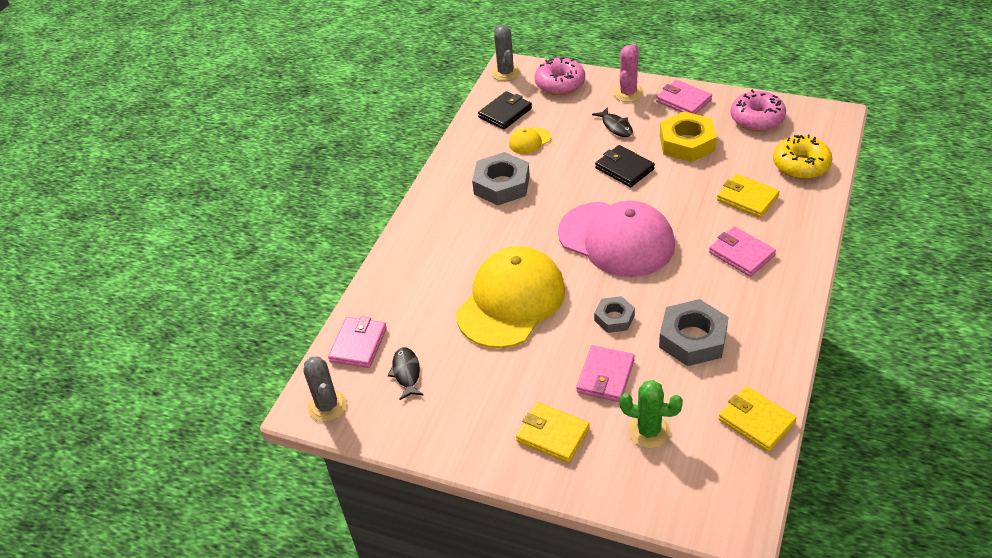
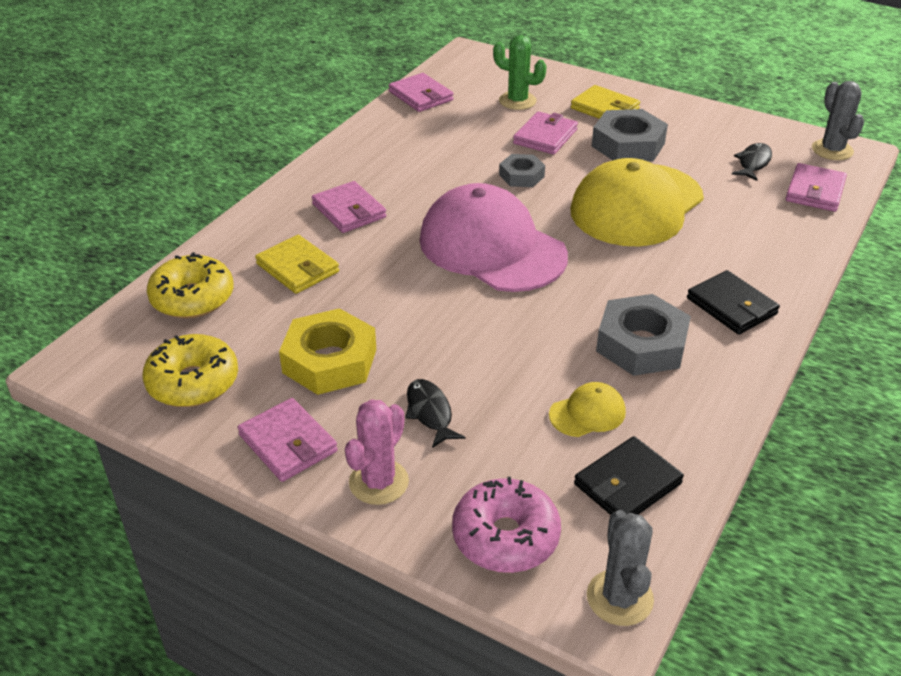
camera: 175 degrees left, 5 degrees down
(406, 373) = (753, 163): black fish -> black fish turned 150 degrees counterclockwise
(624, 169) = (445, 337): black wallet -> black wallet (731, 306)
(692, 339) = (446, 150): grey nut -> grey nut (628, 145)
(756, 421) = (421, 96): yellow wallet -> pink wallet
(757, 119) = (193, 382): pink donut -> yellow donut

